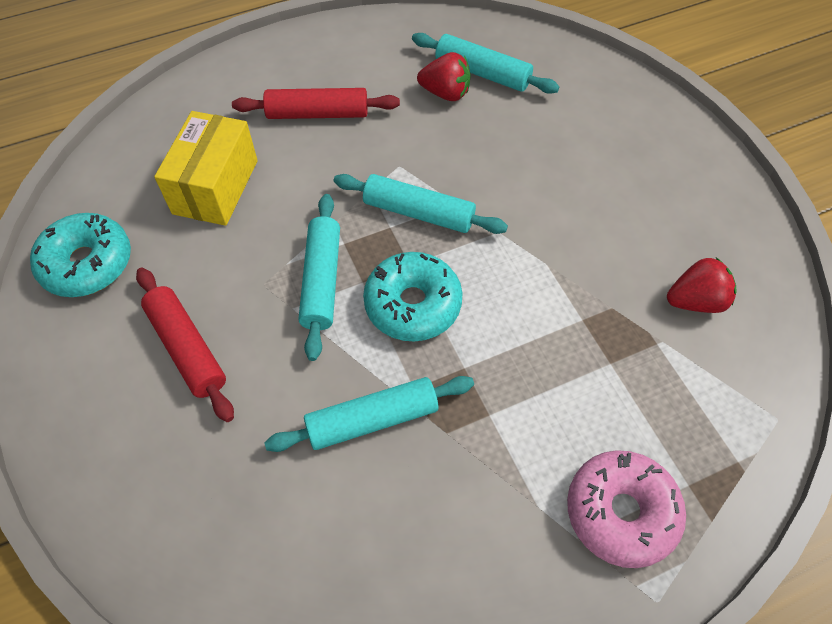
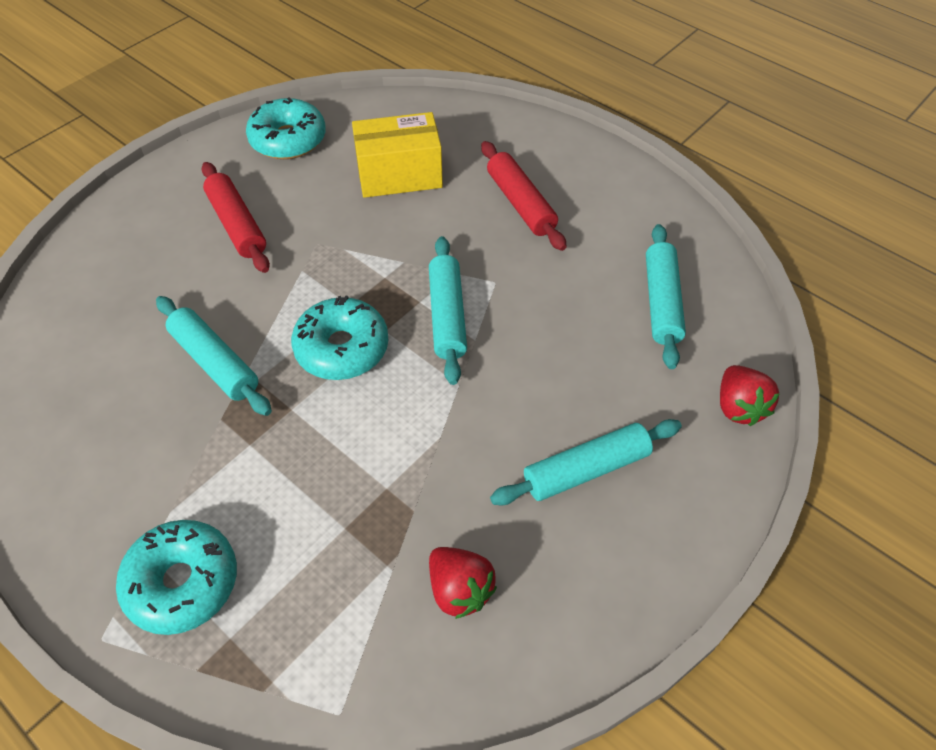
camera: 65 degrees right, 5 degrees down
(187, 348) = (237, 225): red rolling pin -> red rolling pin turned 60 degrees counterclockwise
(322, 281) = (337, 278): turquoise rolling pin -> turquoise rolling pin (586, 470)
(445, 93) = (611, 283): red strawberry -> red strawberry (738, 407)
(621, 512) = (182, 582): pink donut -> turquoise donut

